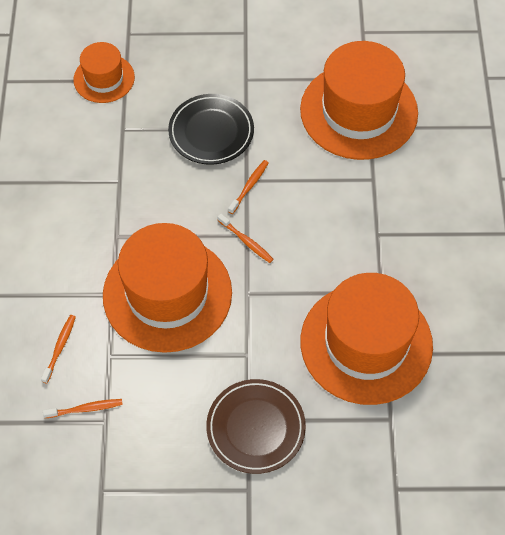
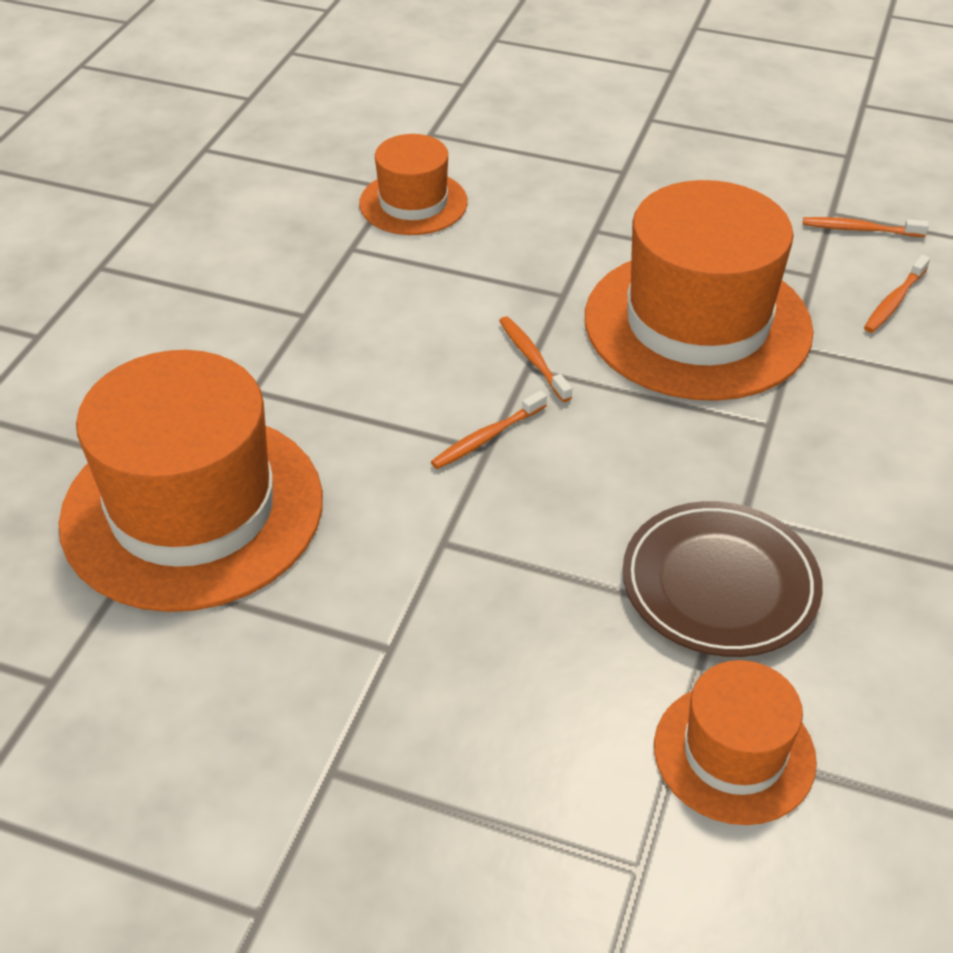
camera: 160 degrees left, 15 degrees down
(211, 132) = (519, 554): black plate -> none
(256, 428) = (616, 163): brown plate -> brown plate (719, 584)
(366, 343) = (413, 203): orange hat -> orange hat, size x0.53

